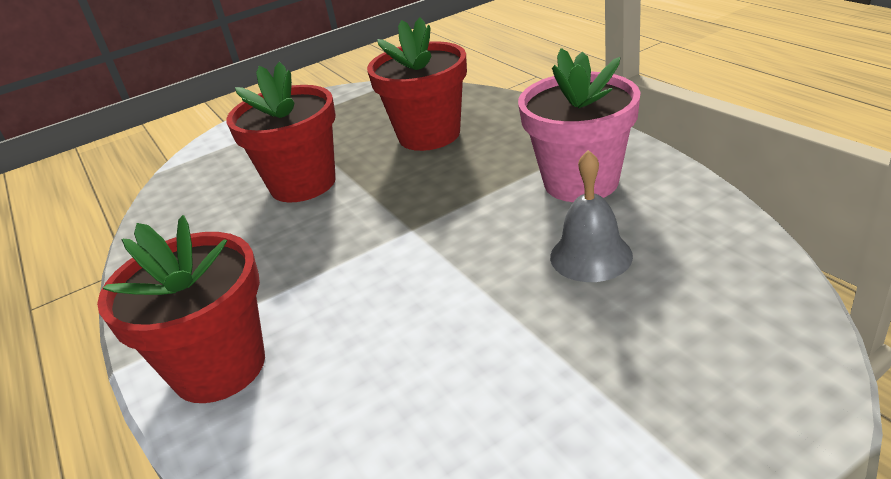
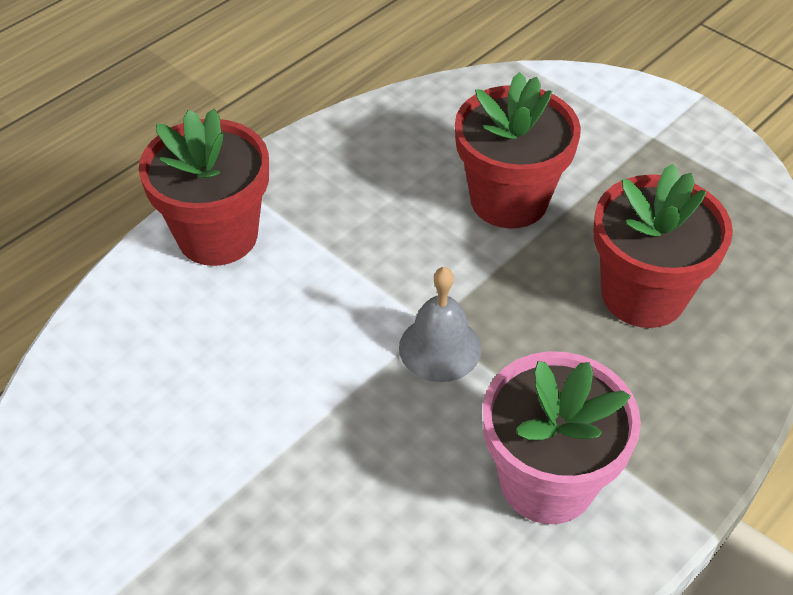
camera: 70 degrees right, 15 degrees up
(591, 256) = (392, 503): grey bell -> grey bell (440, 348)

